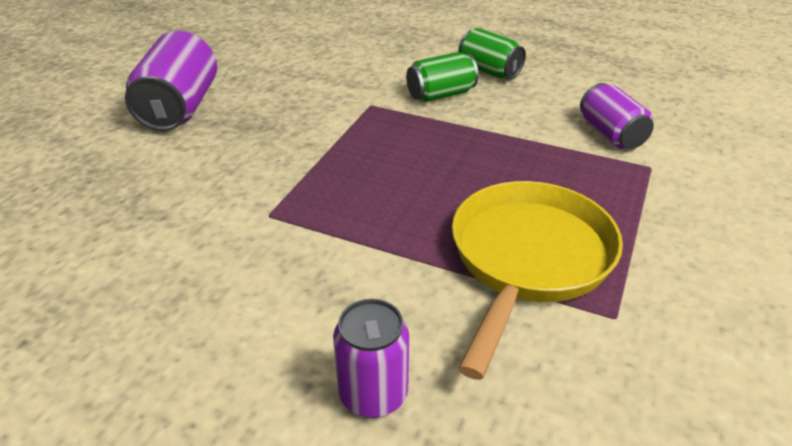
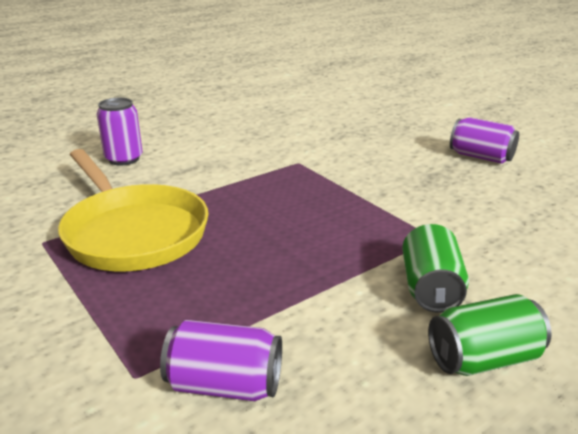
camera: 120 degrees right, 10 degrees down
(180, 108) = (481, 157): purple can -> purple can, size x0.64

